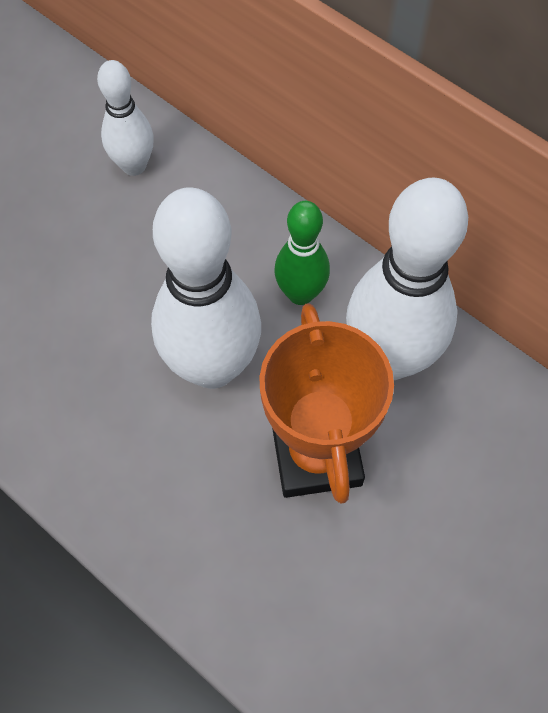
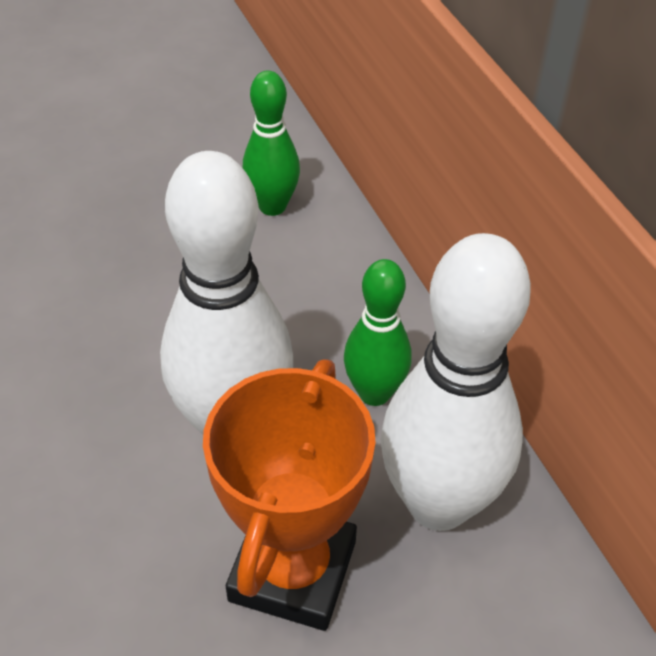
camera: 25 degrees right, 15 degrees down
(134, 166) = (272, 206): white bowling pin -> green bowling pin

